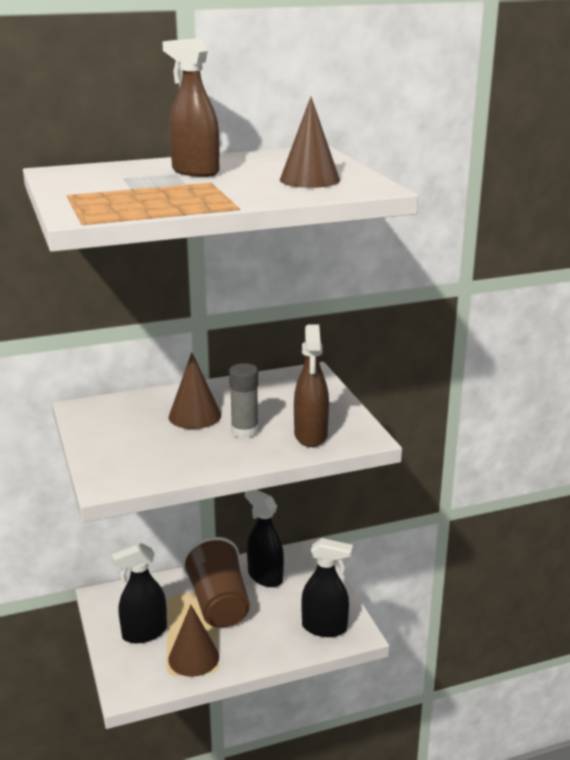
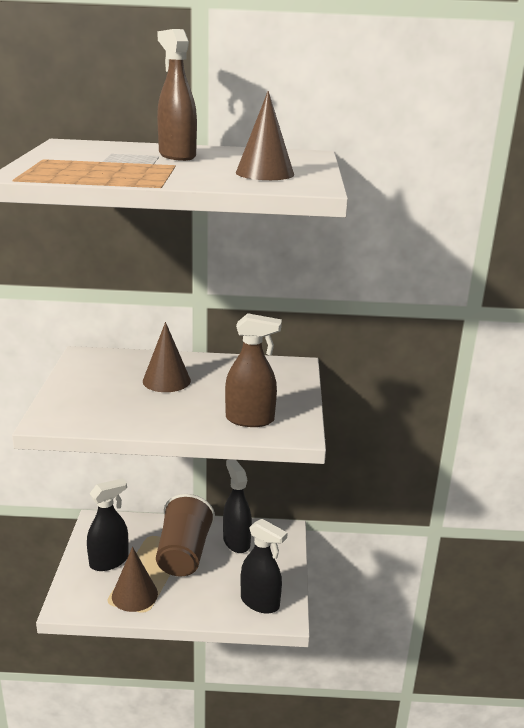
camera: 20 degrees right, 0 degrees up
(144, 633) = (109, 561): black spray bottle -> black spray bottle turned 150 degrees clockwise
(244, 431) = (196, 403): grey glue stick -> none
(311, 435) = (250, 419): brown spray bottle -> brown spray bottle turned 105 degrees counterclockwise

